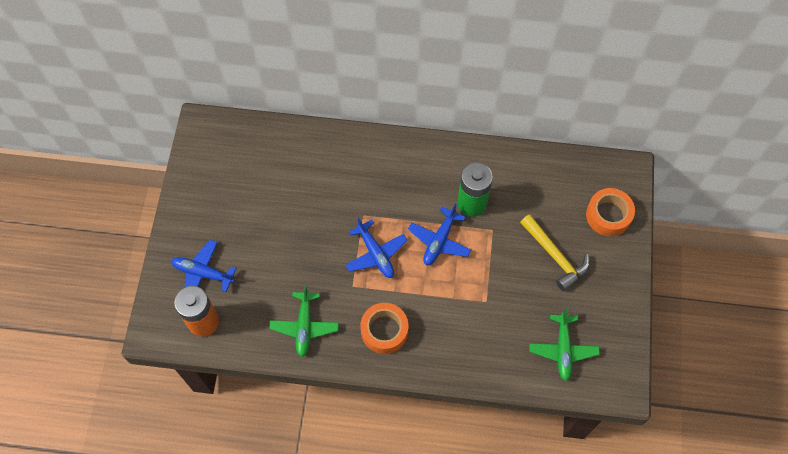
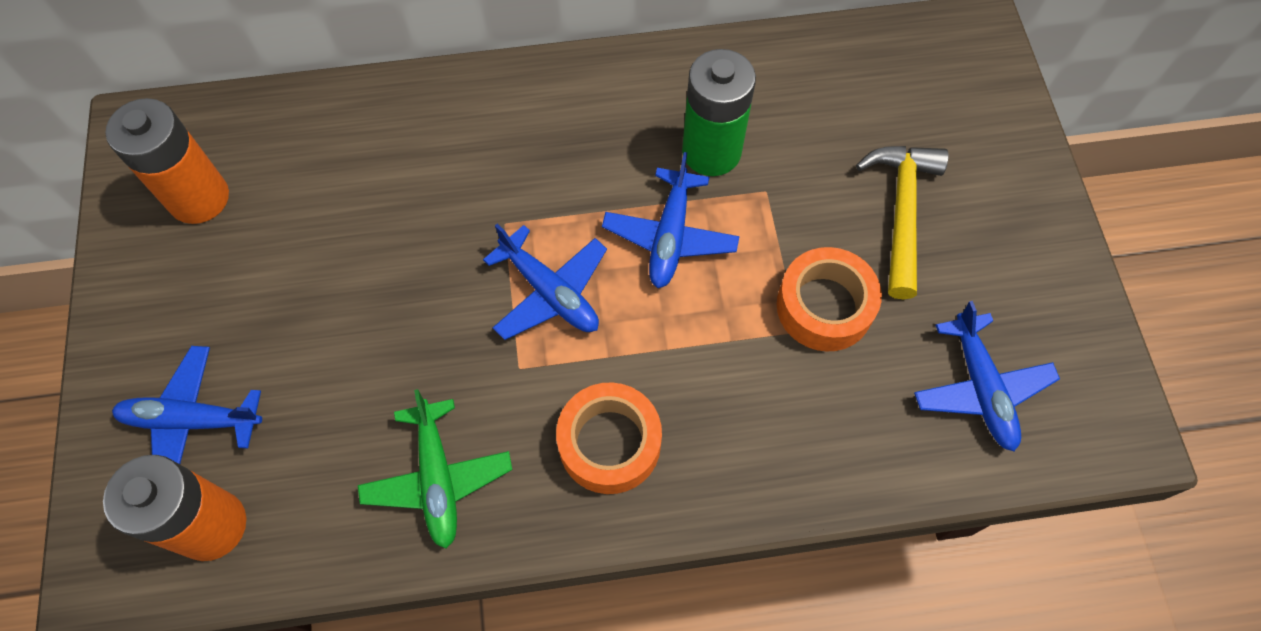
camera: 15 degrees left, 0 degrees up
(224, 168) = (199, 198): none -> orange battery
(555, 256) = (901, 212): yellow hammer -> yellow hammer turned 120 degrees counterclockwise
(563, 349) = (980, 388): green plane -> blue plane
(608, 215) = (972, 115): orange tape -> orange tape (824, 306)

